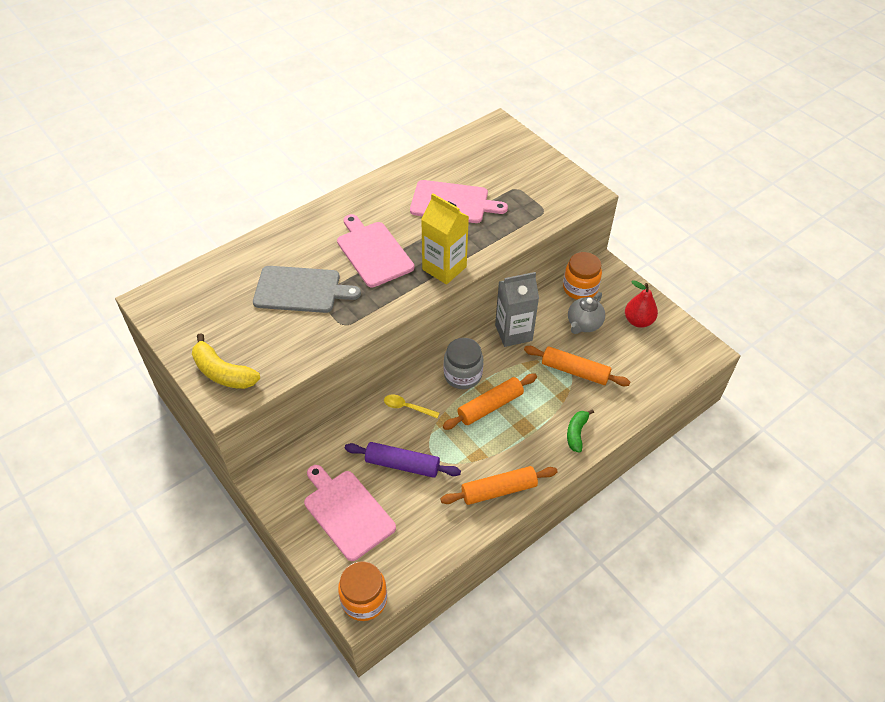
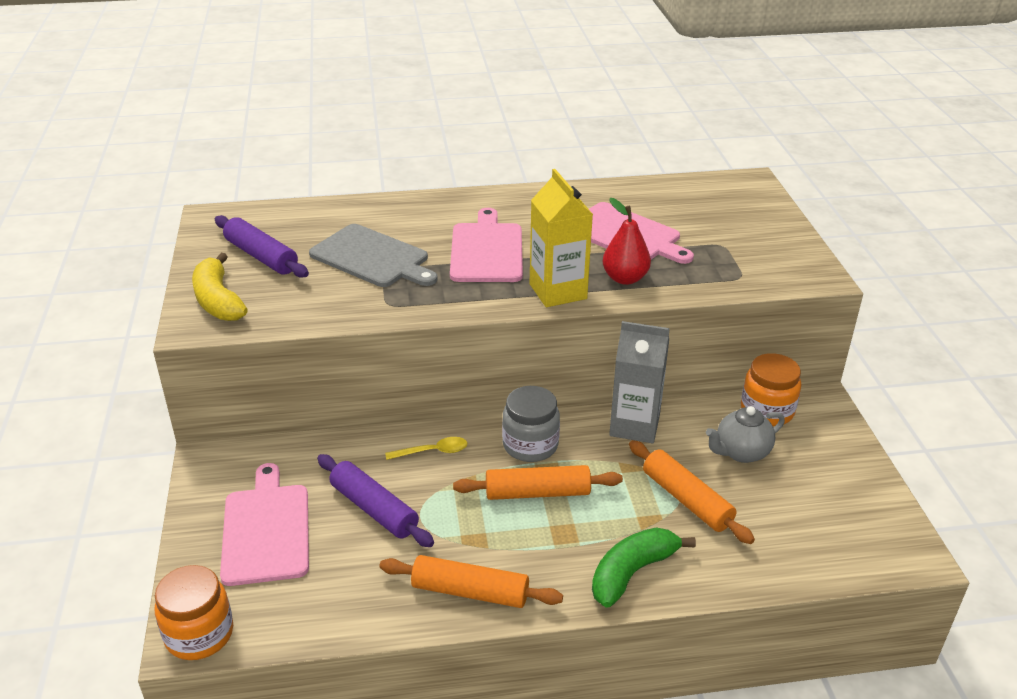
camera: 30 degrees right, 15 degrees down
(220, 321) = (261, 256): none -> purple rolling pin
(407, 407) = (432, 451): yellow spoon -> yellow spoon turned 120 degrees clockwise
(576, 433) = (632, 572): green banana -> green banana, size x1.54
(638, 321) = (827, 478): red pear -> red pear (625, 278)

